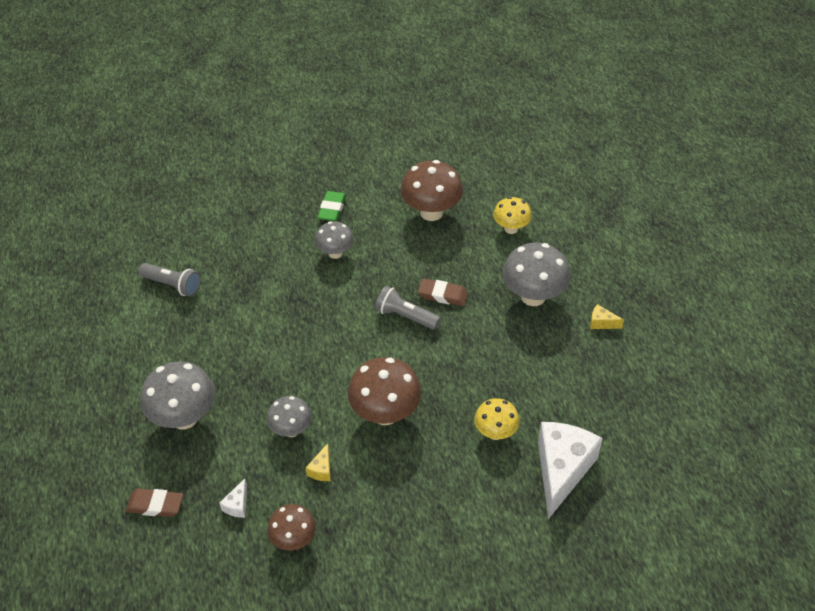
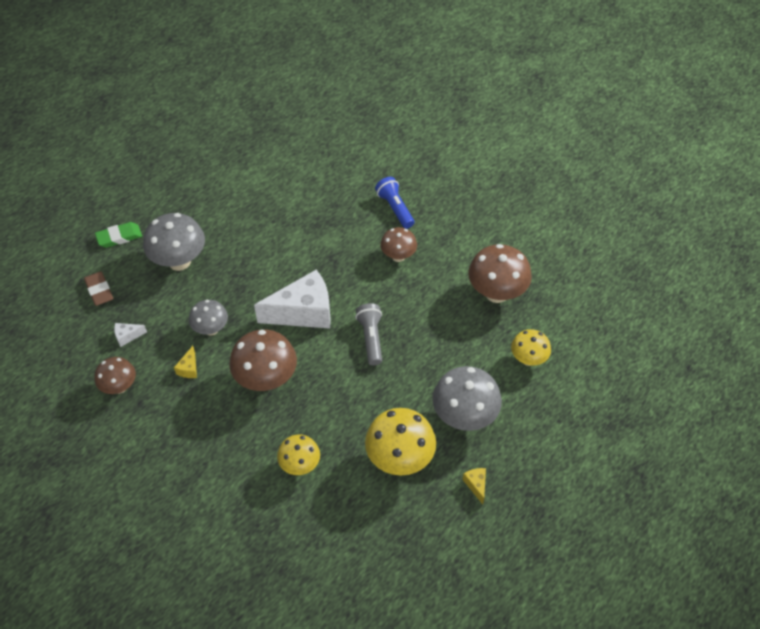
camera: 55 degrees right, 5 degrees up
(173, 285) = (289, 182): grey flashlight -> none
(281, 228) = (395, 208): none -> blue flashlight
(321, 469) = (189, 368): yellow cheese -> yellow cheese turned 60 degrees counterclockwise
(332, 209) = (442, 227): green eraser -> green eraser (119, 237)
(335, 253) = (398, 256): grey mushroom -> brown mushroom
(443, 295) = (413, 351): brown eraser -> none
(541, 359) = (399, 458): none -> yellow mushroom
(561, 470) = (294, 534): white cheese -> white cheese (303, 312)

